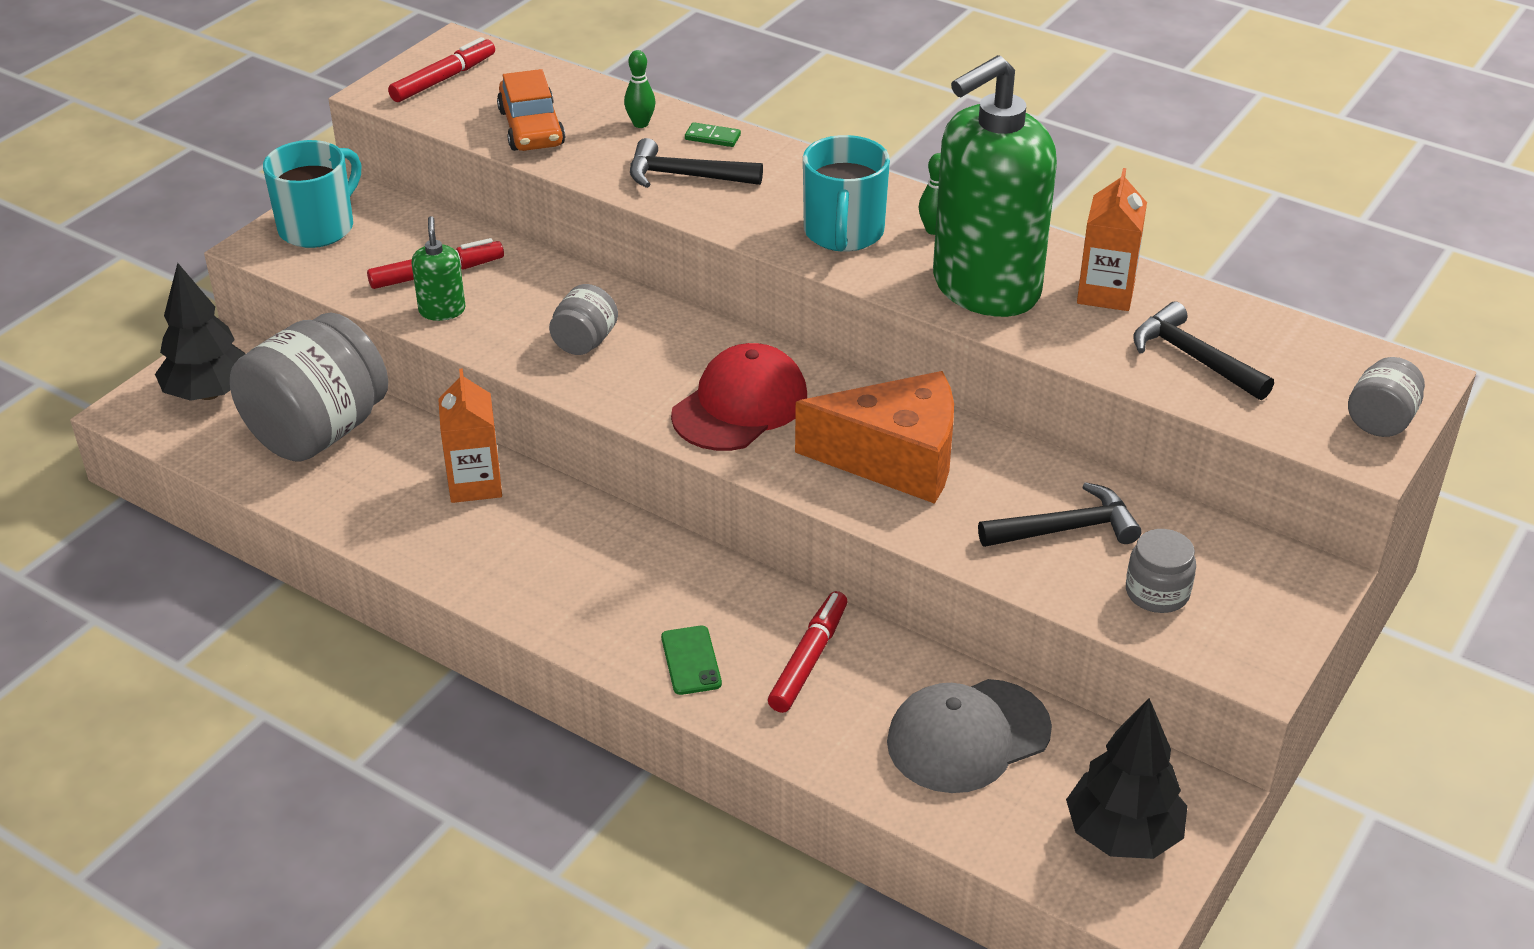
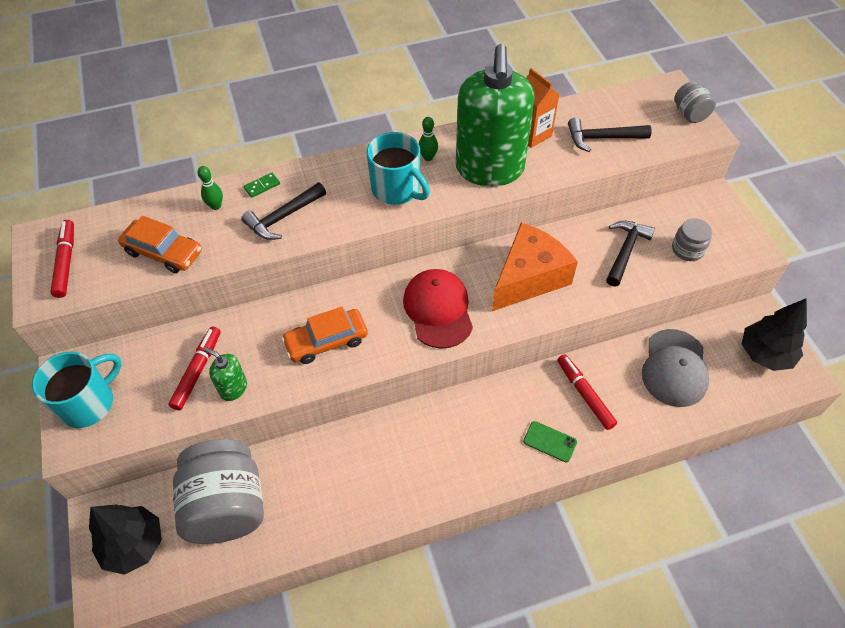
camera: 50 degrees left, 15 degrees up
(318, 227) = (89, 403): turquoise mug -> turquoise mug turned 60 degrees clockwise
(475, 484) = (342, 455): orange carton -> none
(584, 342) = (326, 341): grey jar -> orange car

